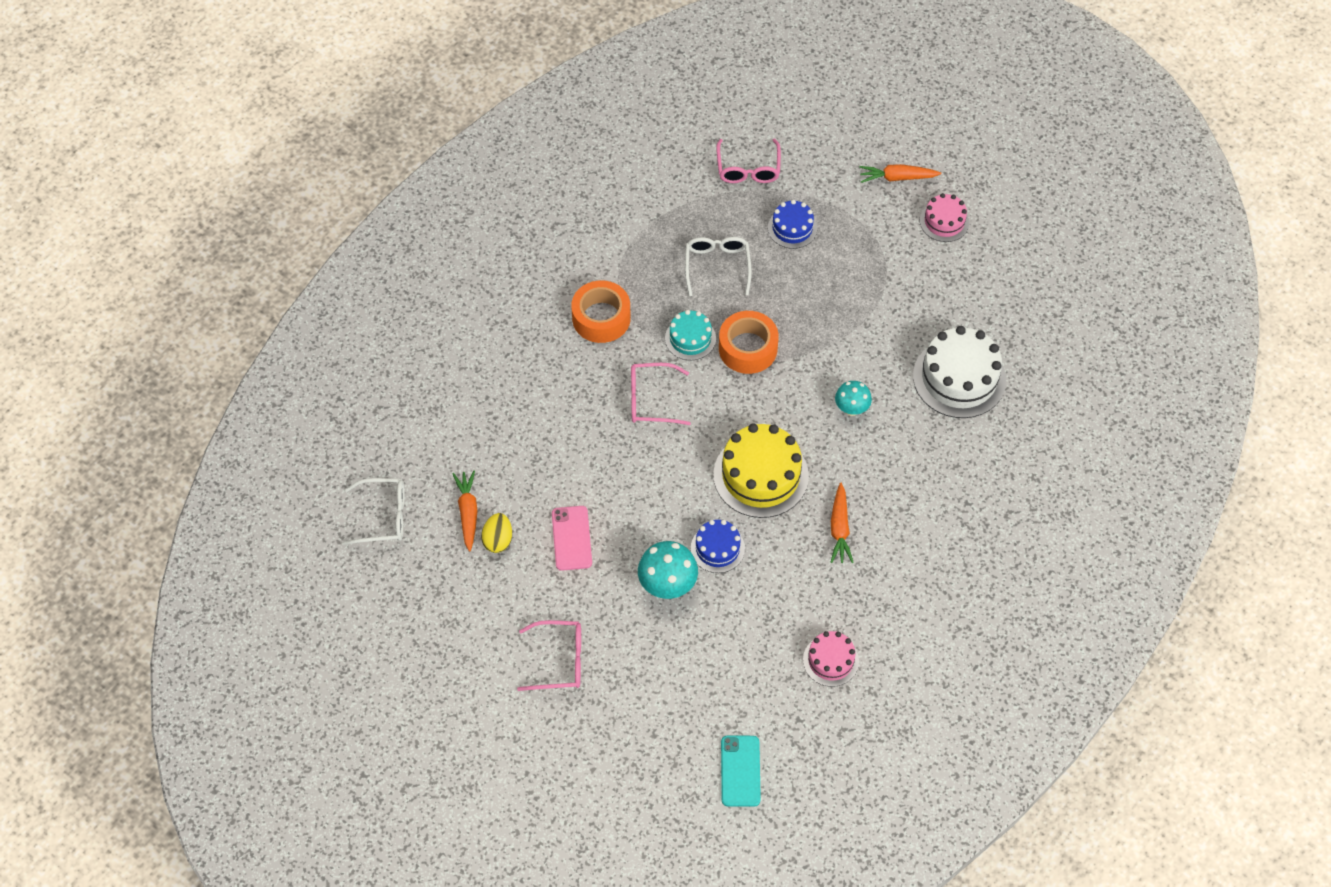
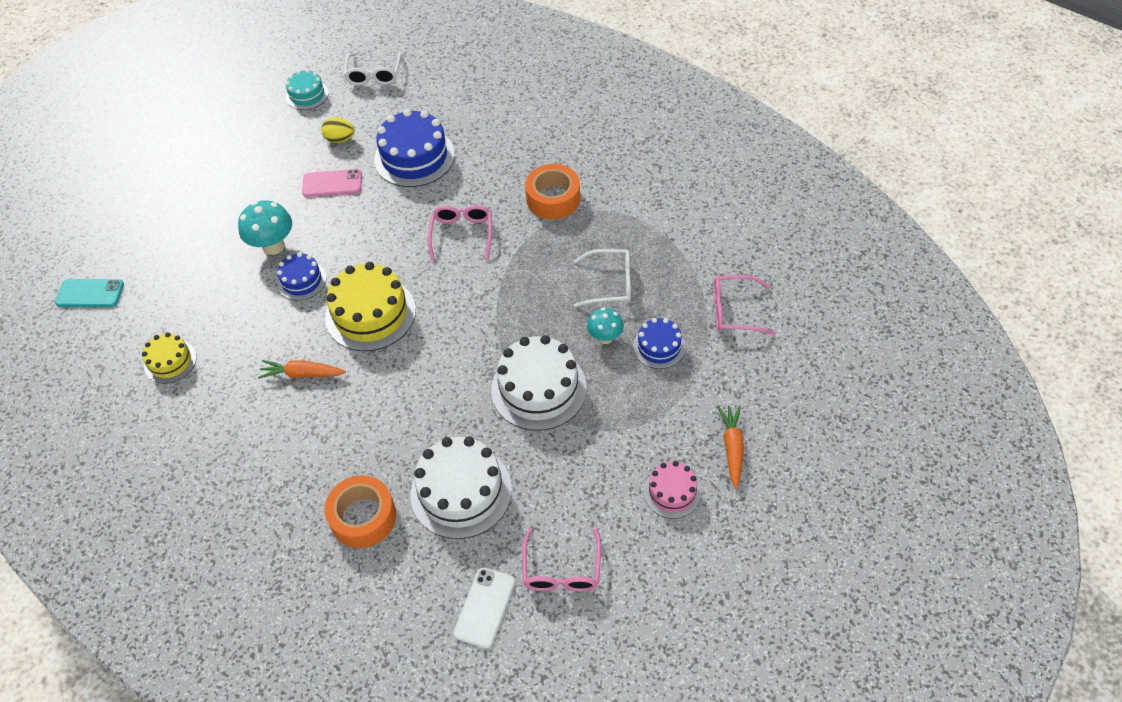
camera: 95 degrees right, 5 degrees down
(468, 512) = (369, 121): orange carrot -> none
(532, 457) = (414, 157): none -> blue cake
(560, 660) = (224, 179): pink glasses -> pink glasses (562, 570)
(690, 338) = (527, 262): turquoise cake -> turquoise cake (307, 95)
(748, 348) = (512, 306): orange tape -> orange tape (363, 517)
(830, 660) = (170, 361): pink cake -> yellow cake
(845, 322) = (539, 389): none -> white cake
(851, 409) = (434, 390): turquoise mushroom -> turquoise mushroom (605, 337)
(1065, 353) = (485, 607): none -> white phone

